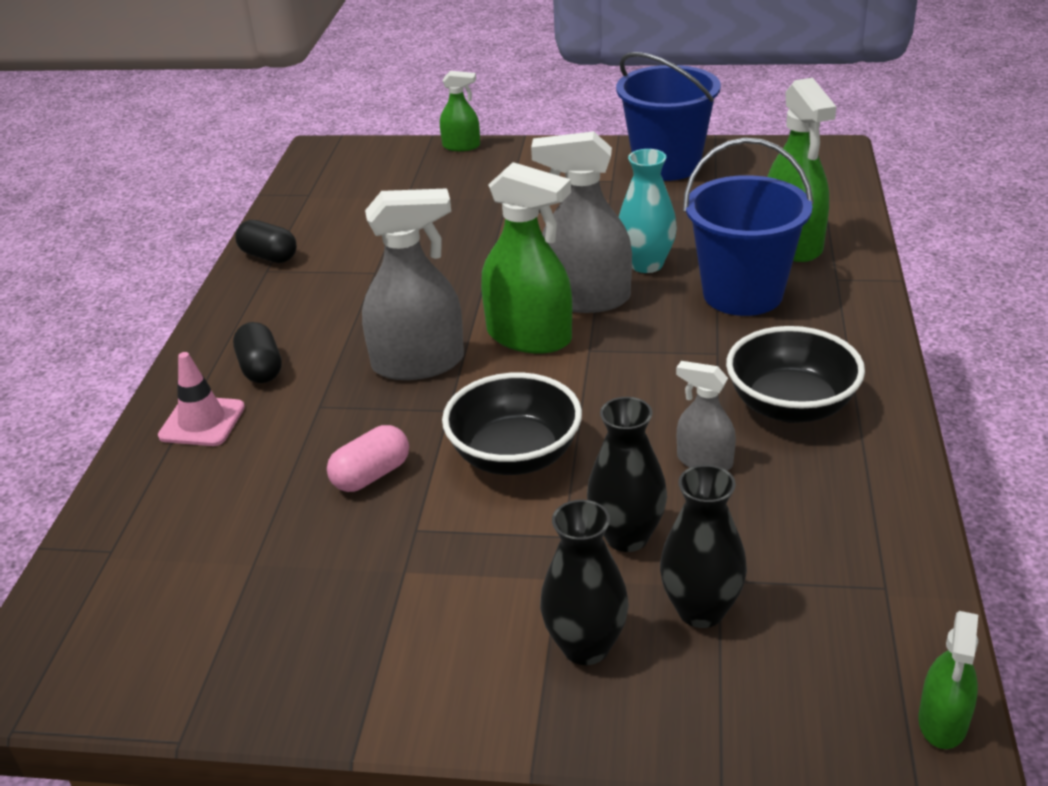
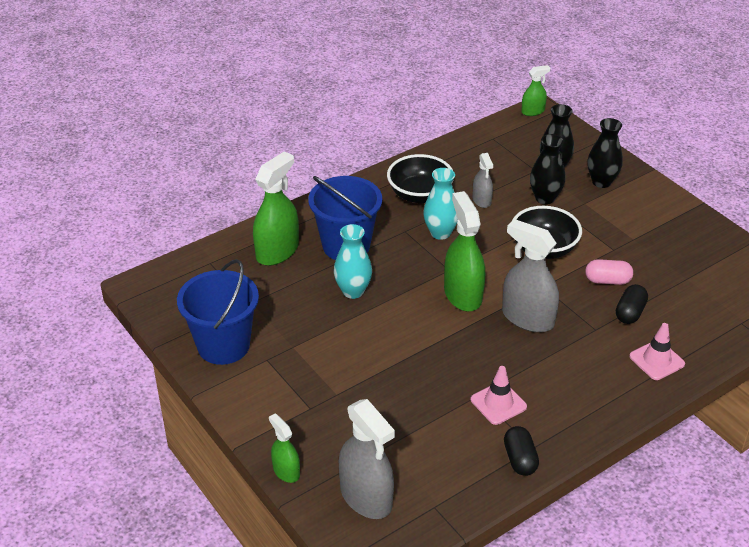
camera: 135 degrees left, 5 degrees up
(261, 368) = (602, 372): black capsule -> black capsule (630, 312)
(345, 278) = (498, 403): none -> pink traffic cone
(586, 299) = (409, 294): grey spray bottle -> grey spray bottle (366, 497)
(674, 380) = (440, 233): none -> turquoise vase

